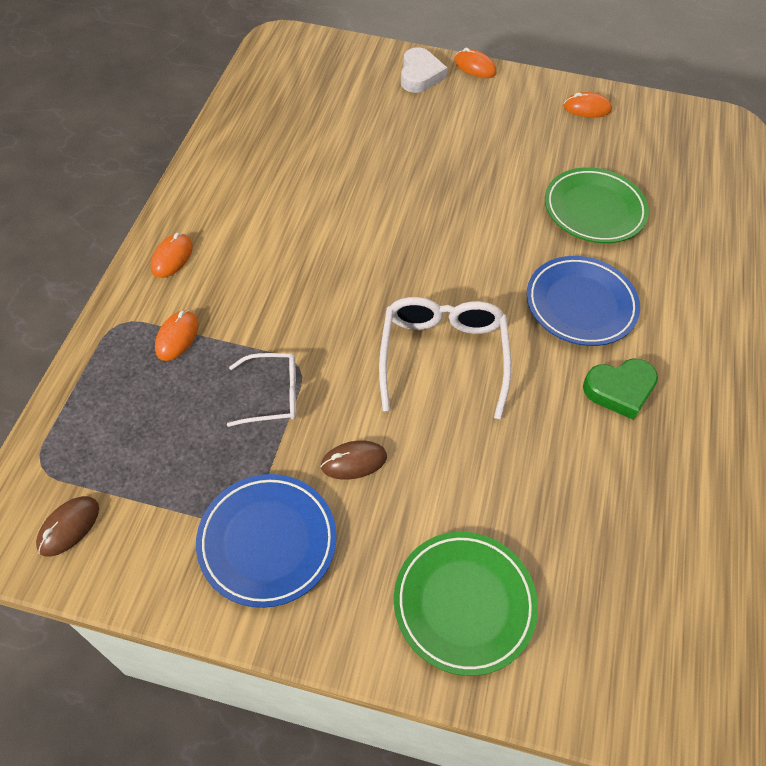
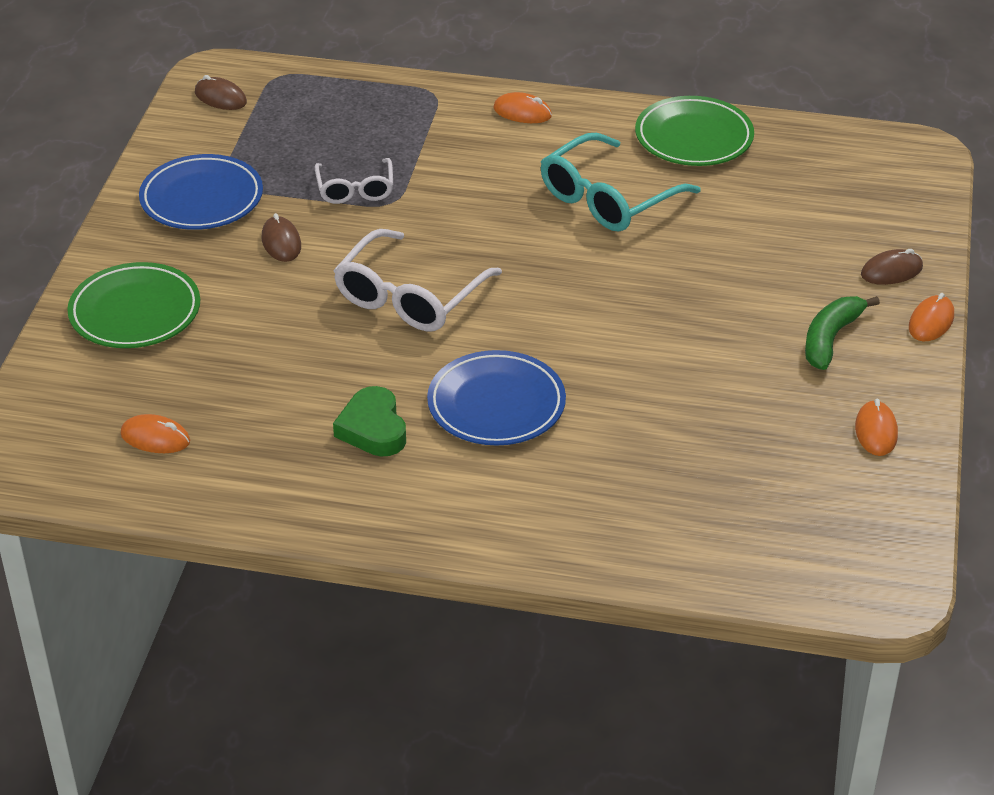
camera: 90 degrees right, 15 degrees down
(177, 337) = (420, 127): orange mouse -> orange mouse (155, 438)
(314, 212) = (608, 198): none -> turquoise glasses
(420, 75) = (891, 271): white heart -> brown mouse
(442, 356) = (410, 297): white glasses -> white glasses turned 120 degrees clockwise
(493, 114) = (830, 338): none -> green banana
(594, 210) = (662, 426): green plate -> green plate (694, 137)

